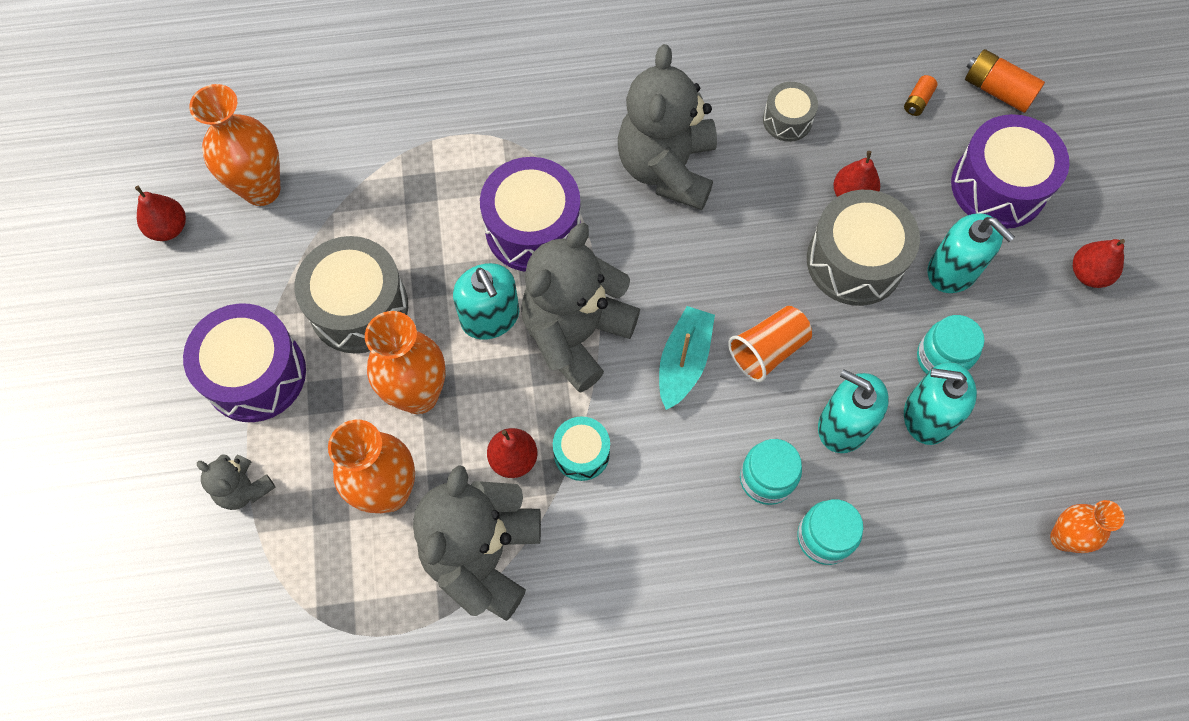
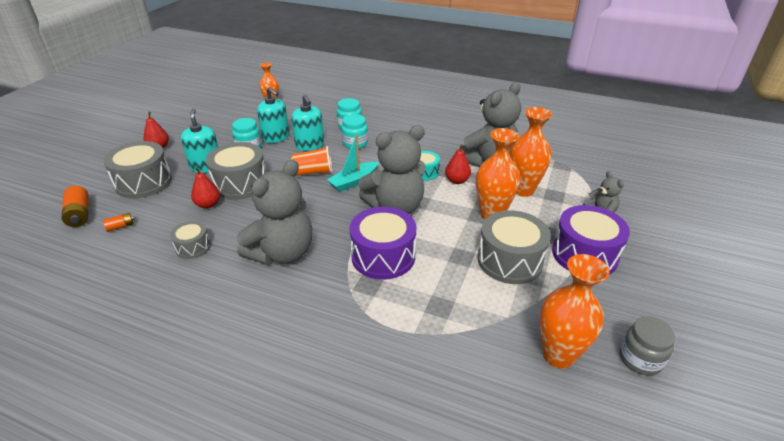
camera: 150 degrees left, 30 degrees down
(169, 228) = (640, 359): red pear -> grey jar
(490, 317) = (435, 229): turquoise soap dispenser -> none
(998, 186) = (144, 182): purple drum -> grey drum

